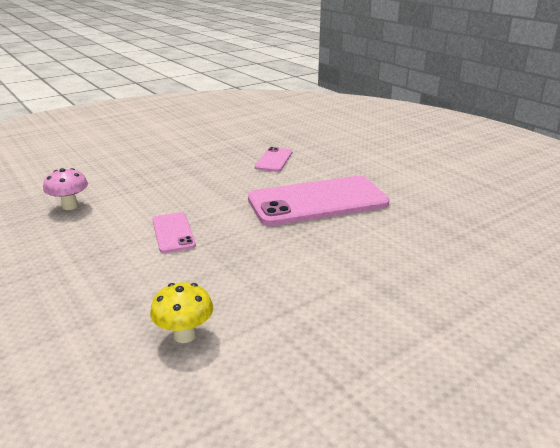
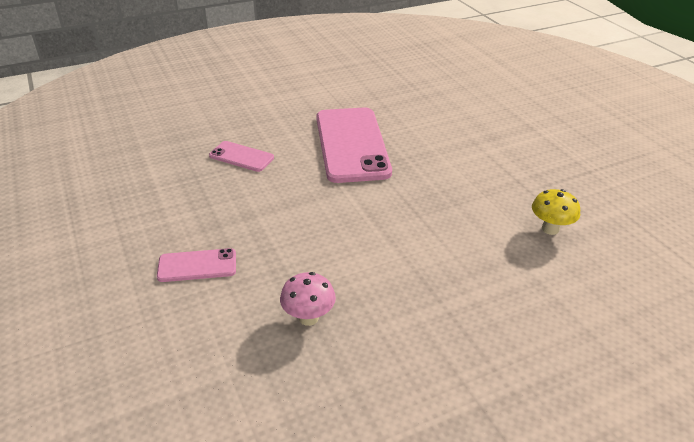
camera: 80 degrees left, 10 degrees up
(173, 232) = (394, 233): pink phone -> pink phone (197, 266)

